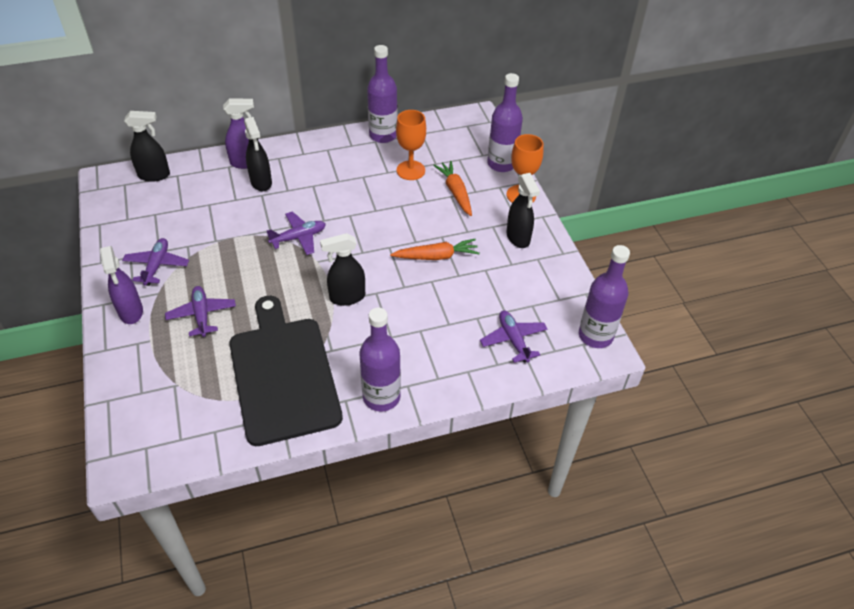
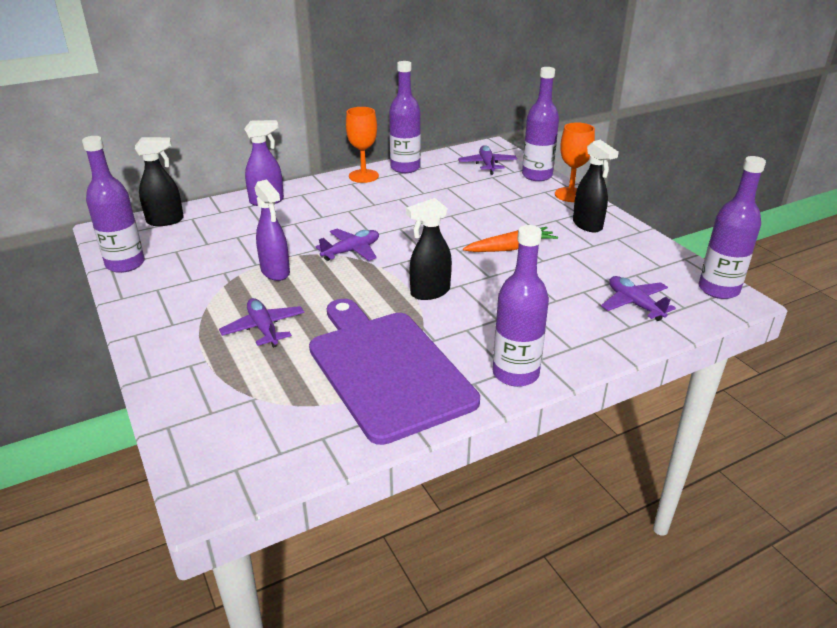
camera: 10 degrees left, 15 degrees down
(111, 223) = (125, 264): none -> purple bottle
(131, 312) = (173, 337): purple spray bottle -> purple spray bottle (275, 272)
(157, 266) = (192, 293): purple plane -> purple plane (487, 165)
(261, 182) = (290, 214): black spray bottle -> none
(283, 374) = (386, 369): black cutting board -> purple cutting board
(410, 170) = (447, 189): orange goblet -> orange goblet (363, 176)
(455, 192) = (502, 199): orange carrot -> none

